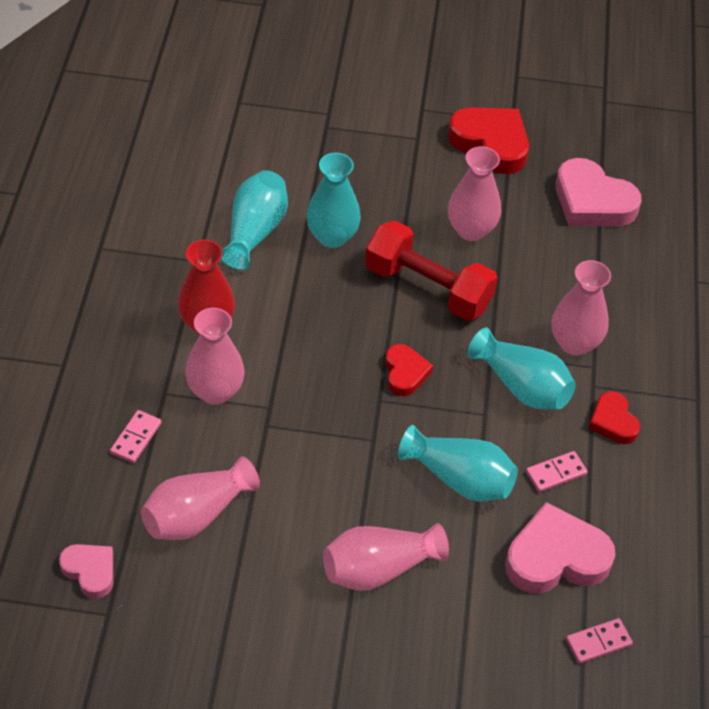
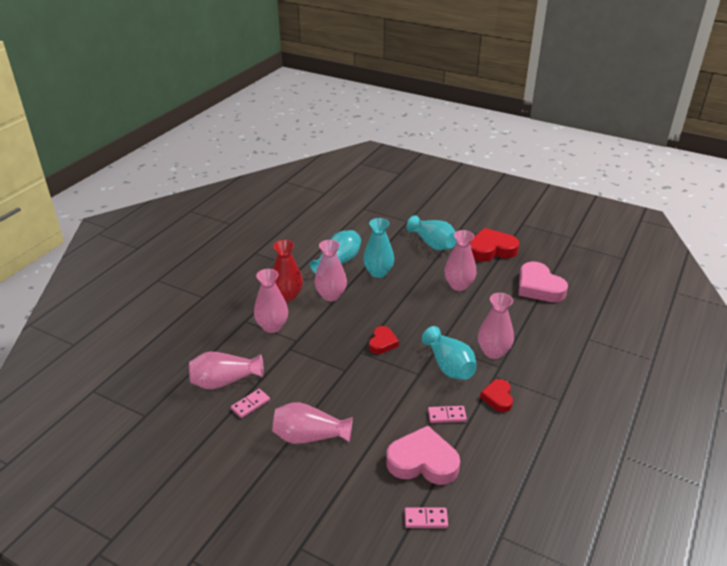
camera: 25 degrees right, 15 degrees down
(90, 571) = (151, 392): pink heart -> none
(136, 438) = (217, 337): pink domino -> pink domino (250, 404)
(278, 304) = (331, 295): none -> pink vase
(428, 288) = (419, 306): red dumbbell -> none
(459, 479) = (385, 403): turquoise vase -> turquoise vase (433, 243)
(491, 143) = (491, 250): red heart -> red heart turned 75 degrees counterclockwise

